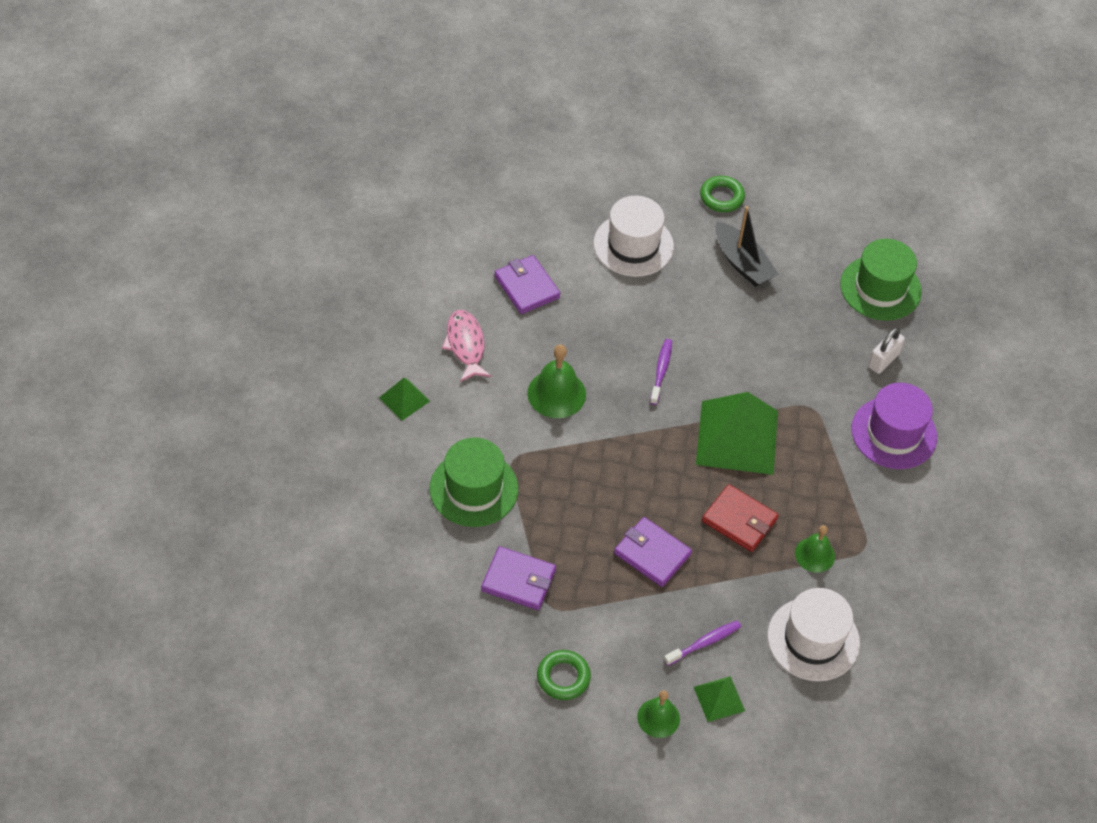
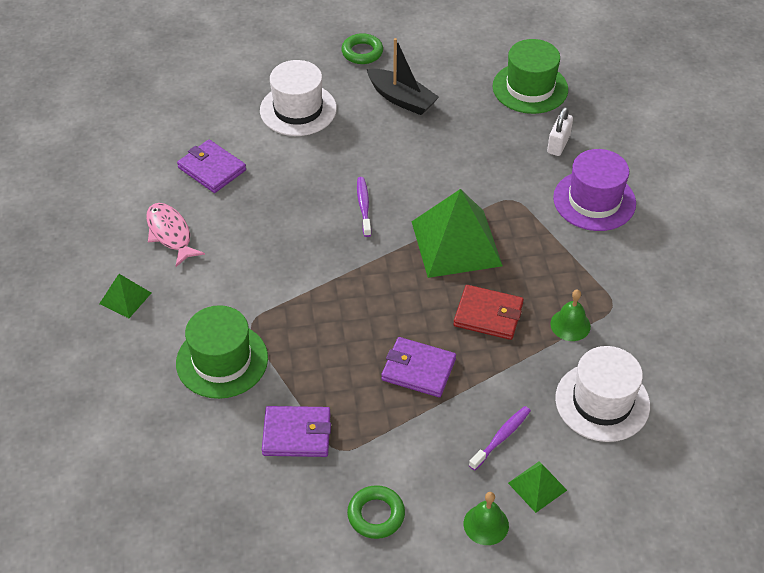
camera: 15 degrees left, 5 degrees down
(556, 393) = (273, 252): green bell -> none

